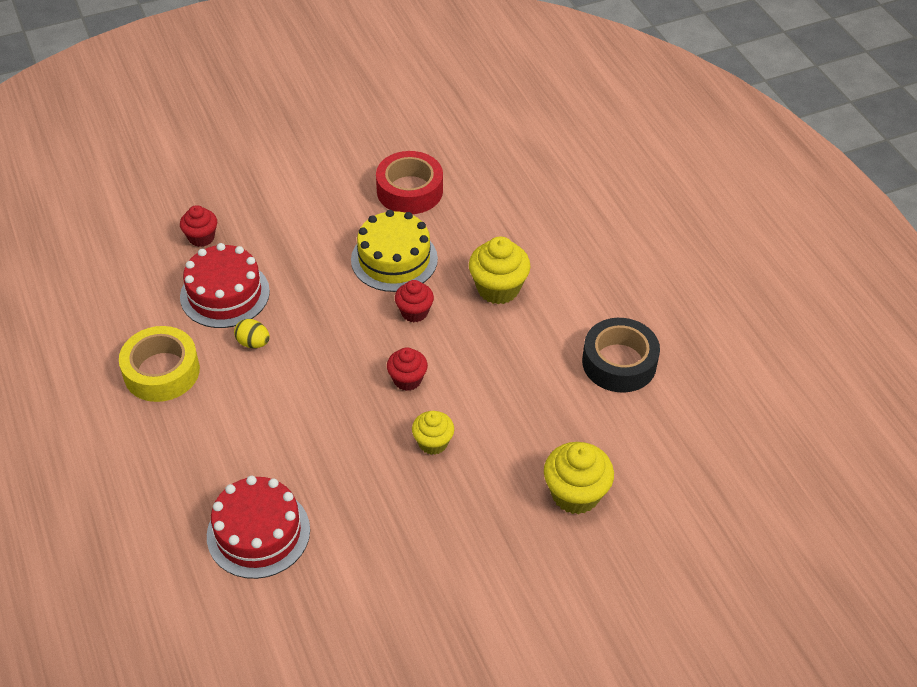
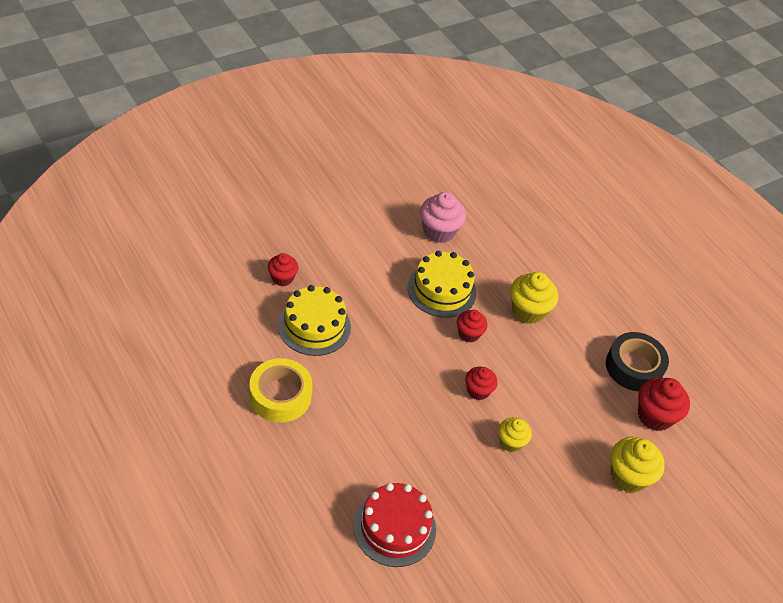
camera: 15 degrees left, 0 degrees up
(225, 294) = (314, 326): red cake -> yellow cake
(253, 343) = (348, 367): yellow egg -> none
(409, 190) = (439, 231): red tape -> pink cupcake
(631, 423) = (655, 416): none -> red cupcake

